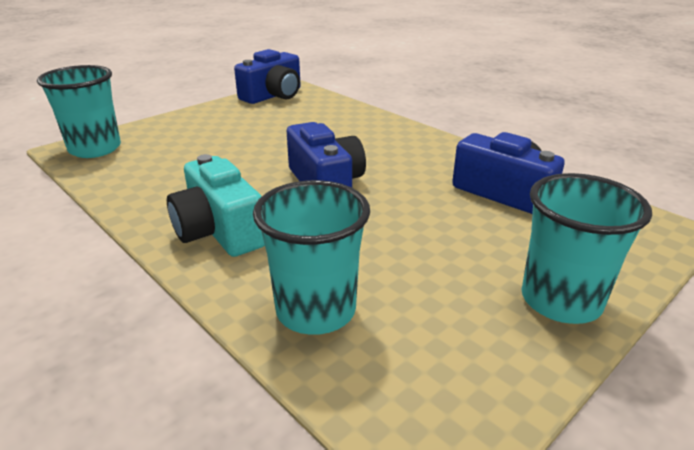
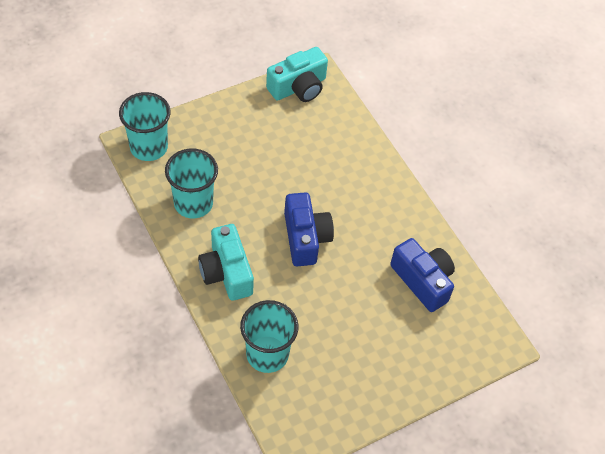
camera: 10 degrees right, 25 degrees up
(273, 95) = (298, 87): blue camera -> turquoise camera
(561, 301) = (399, 383): turquoise cup -> turquoise cup (193, 203)

